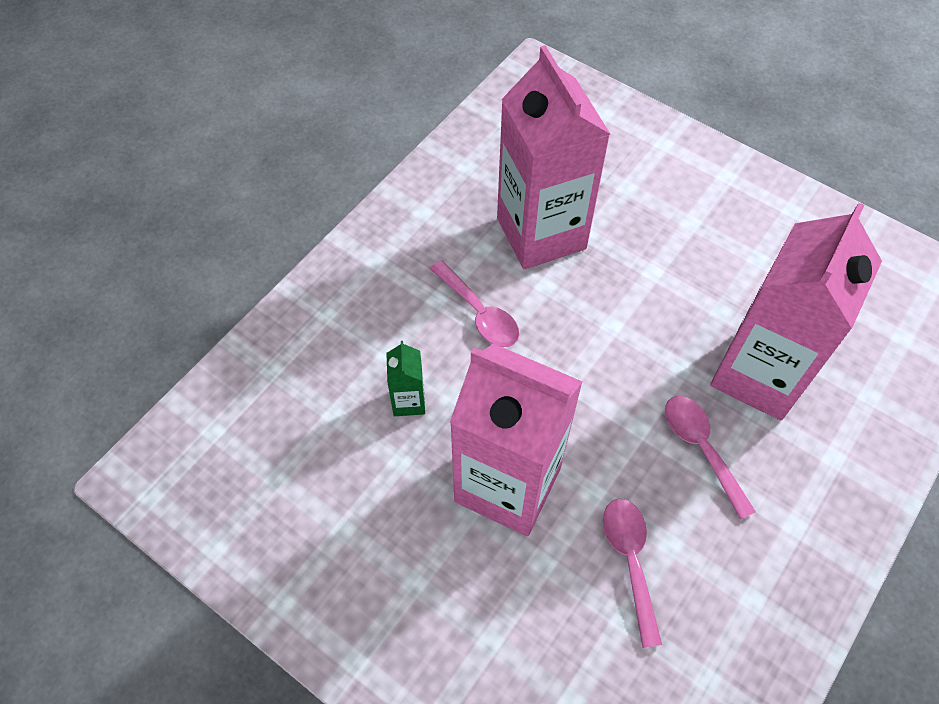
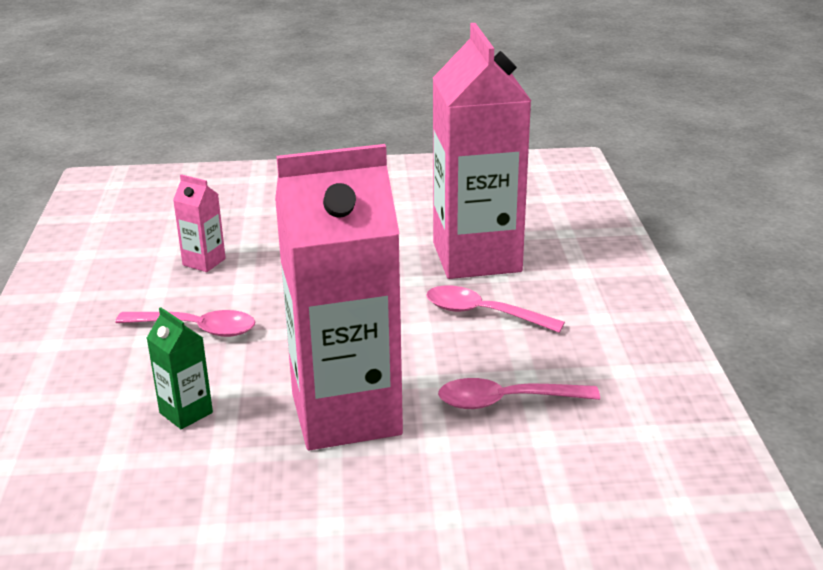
camera: 40 degrees left, 30 degrees down
(541, 233) = (204, 262): pink carton -> pink carton, size x0.41
(630, 561) = (506, 401): pink spoon -> pink spoon turned 45 degrees counterclockwise

